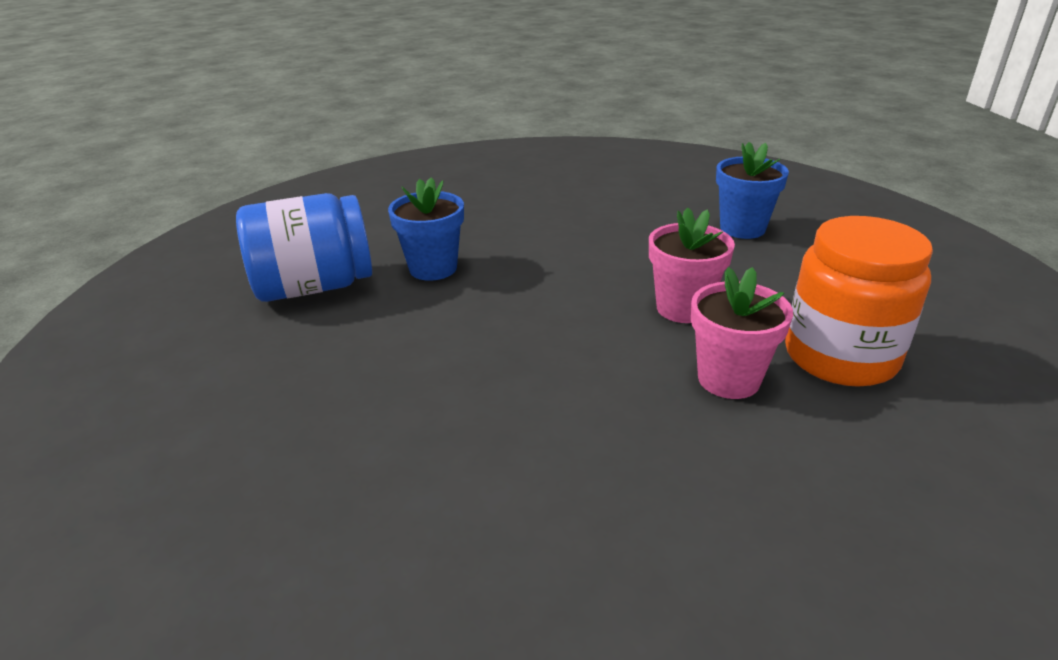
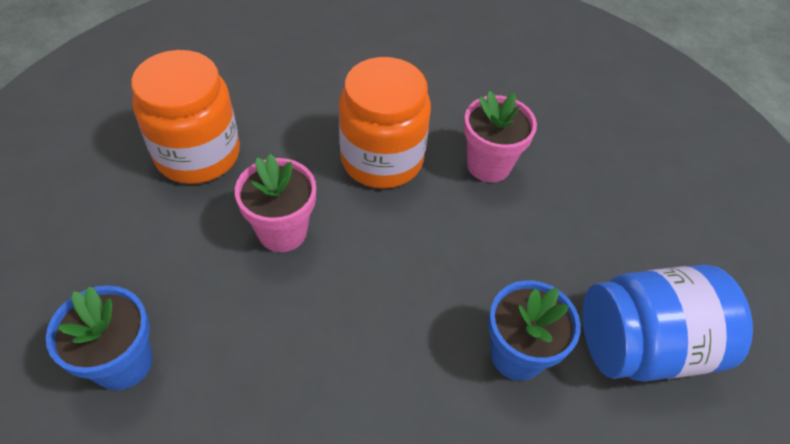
camera: 175 degrees left, 20 degrees up
(609, 389) = (382, 159): none -> orange jar
(728, 379) = (294, 151): pink flower pot -> pink flower pot (488, 165)

